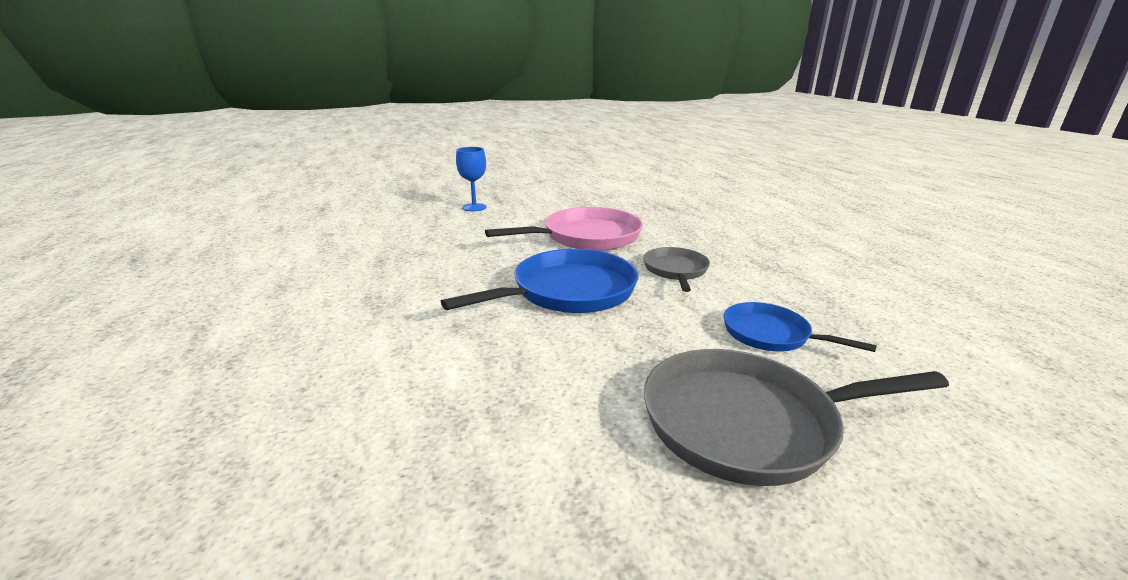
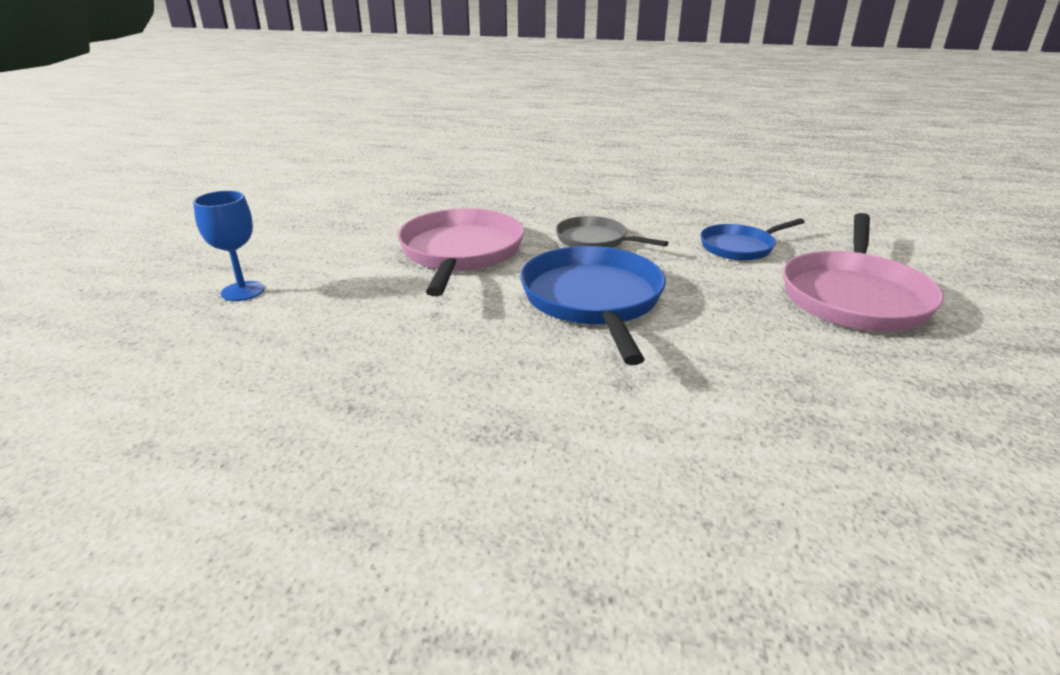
camera: 60 degrees left, 5 degrees up
(747, 422) = (854, 296): grey pan -> pink pan

